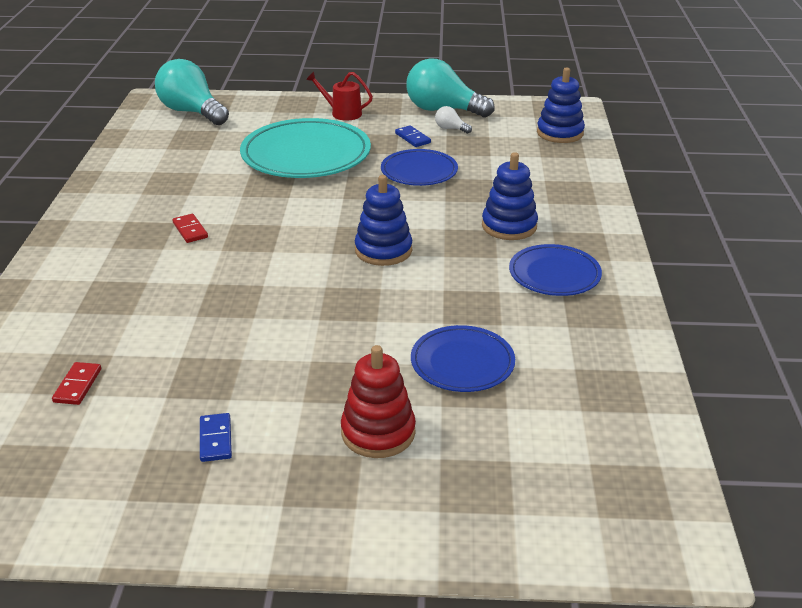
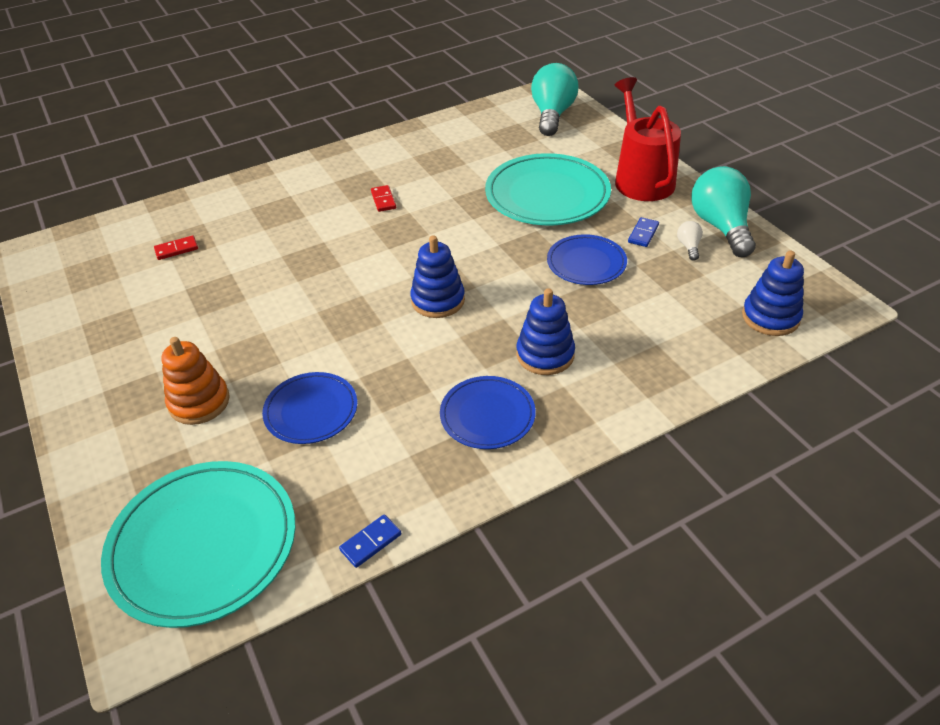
camera: 60 degrees right, 10 degrees up
(190, 230) = (383, 200): red domino -> red domino turned 45 degrees counterclockwise
(216, 439) = (153, 331): blue domino -> blue domino (371, 542)
(342, 113) = (641, 178): red watering can -> red watering can, size x1.95
(378, 432) = (199, 402): red stacking toy -> orange stacking toy
(588, 478) = (203, 545): none -> turquoise plate

